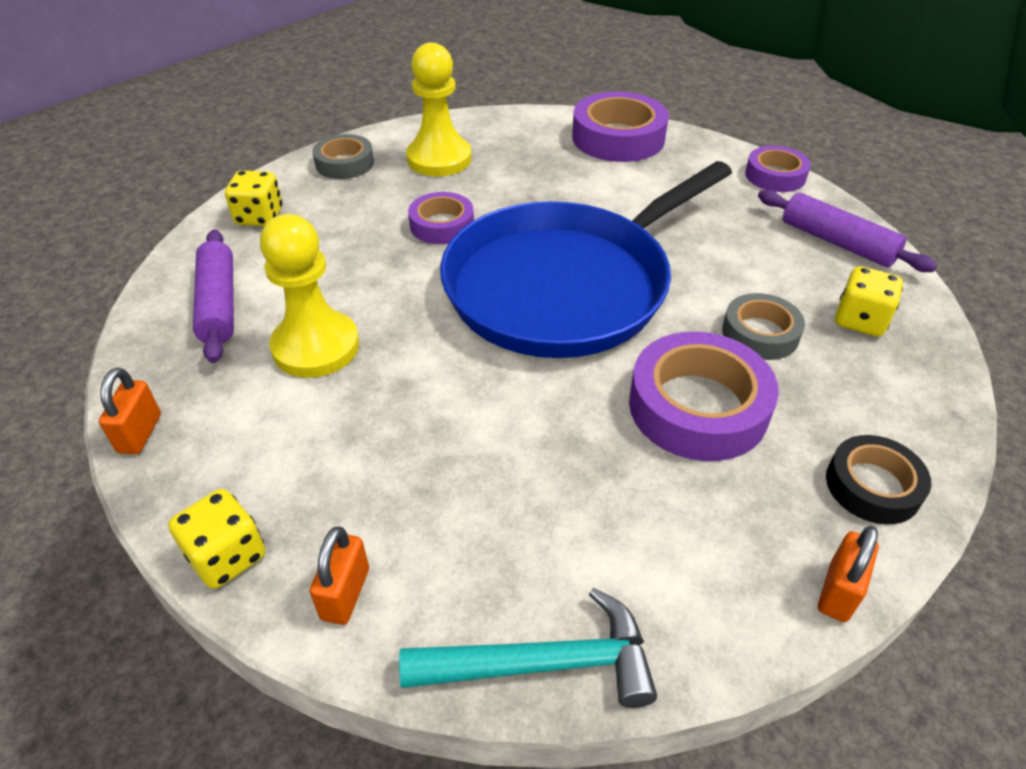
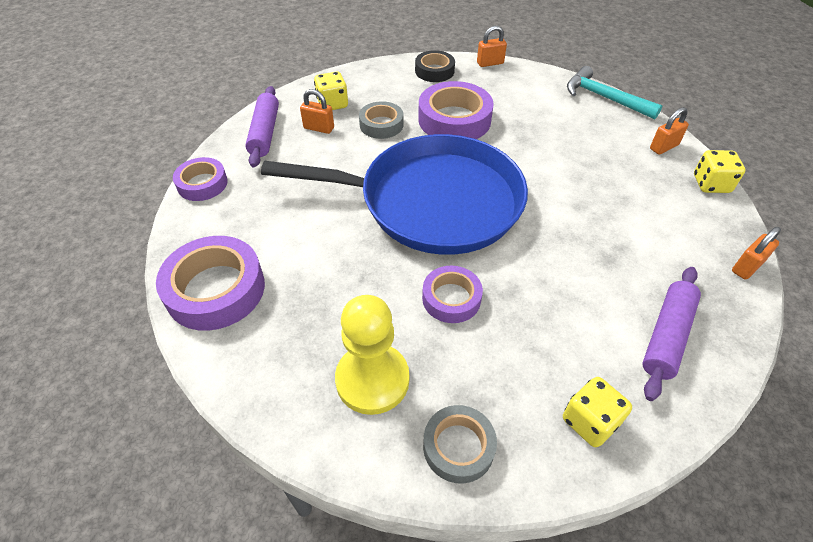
camera: 135 degrees left, 5 degrees up
(316, 347) = (613, 257): yellow pawn -> none
(806, 282) = (319, 128): none -> orange padlock

